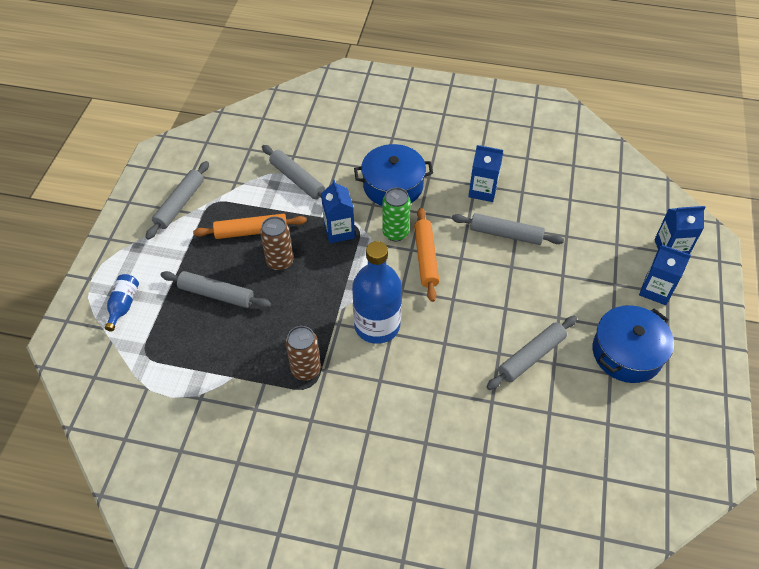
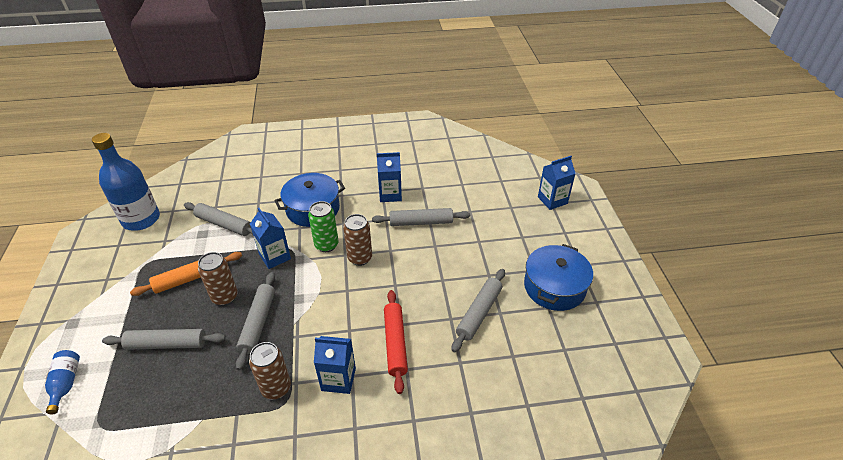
camera: 20 degrees left, 10 degrees down
(180, 204) = (112, 273): grey rolling pin -> grey rolling pin (258, 323)
(377, 325) = (334, 327): blue bottle -> blue bottle (141, 219)
(426, 258) = (360, 258): orange rolling pin -> brown can
(433, 361) = (395, 343): none -> red rolling pin
(655, 290) = (555, 233): blue carton -> blue carton (338, 379)

